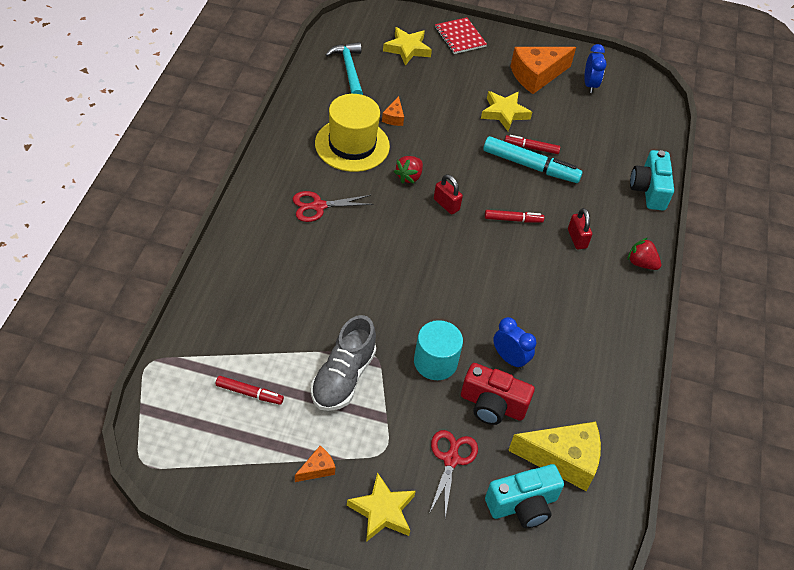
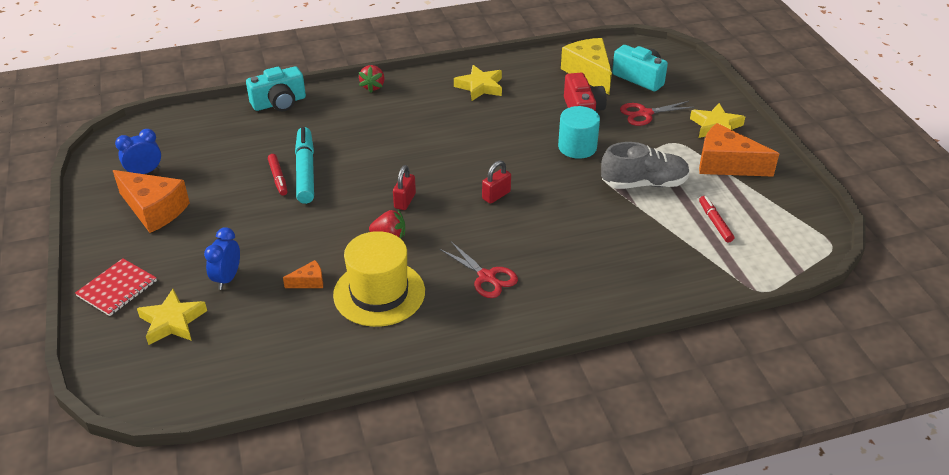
camera: 115 degrees left, 10 degrees down
(317, 469) = (726, 164): orange cheese -> orange cheese, size x2.17
(349, 69) = (250, 353): turquoise hammer -> none
(504, 113) = (237, 210): yellow star -> yellow star (480, 87)
(509, 359) = (534, 116): blue clock -> blue clock (227, 278)
(513, 219) = (386, 159): red marker -> none
(577, 239) = (376, 121): red padlock -> red padlock (496, 195)

